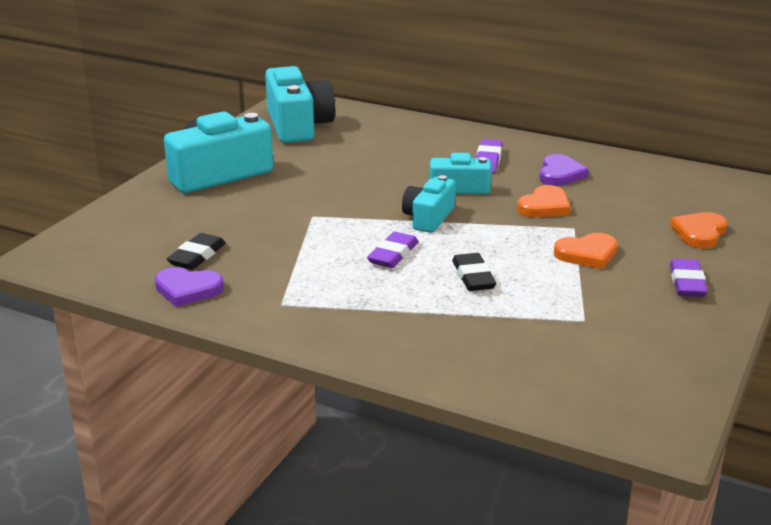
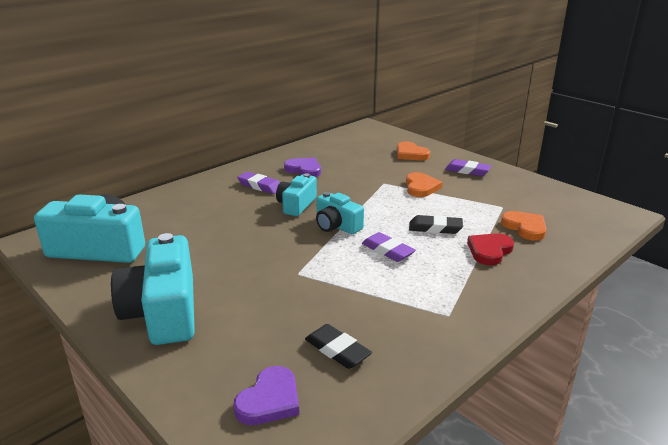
camera: 70 degrees left, 0 degrees up
(187, 290) = (403, 365): purple heart -> purple heart (269, 400)
(442, 318) = (489, 251): none -> red heart
(544, 206) = (347, 184): orange heart -> orange heart (525, 227)

